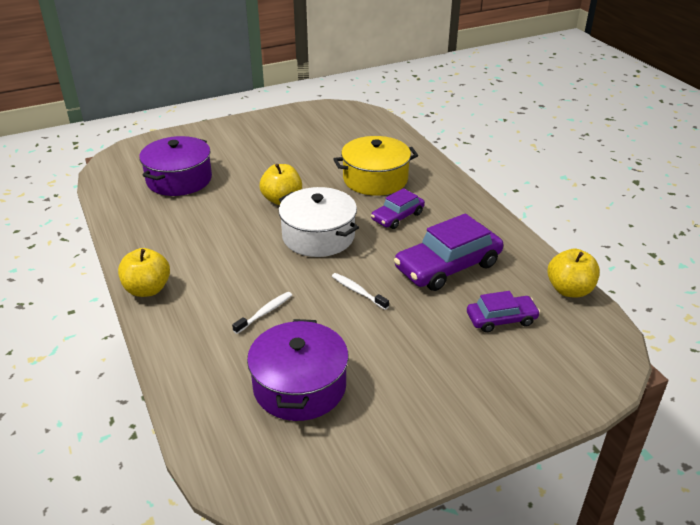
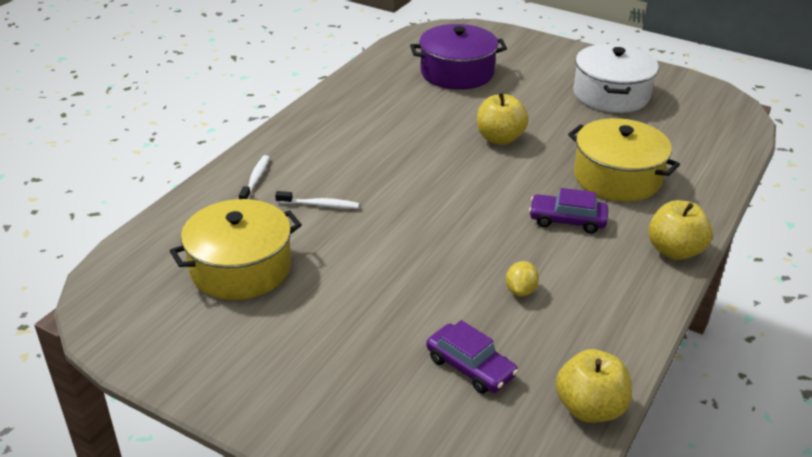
camera: 55 degrees right, 0 degrees up
(147, 289) = (288, 132): yellow apple -> yellow apple (674, 251)
(299, 386) = (240, 268): purple pot -> yellow pot
(318, 236) = (468, 185): white pot -> white pot (611, 94)
(358, 291) = (408, 246): white toothbrush -> white toothbrush (255, 179)
(447, 266) = (520, 291): purple car -> yellow lemon

